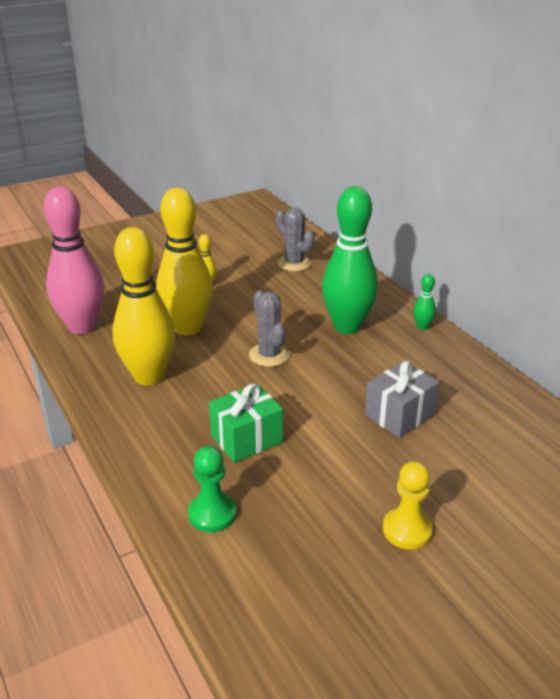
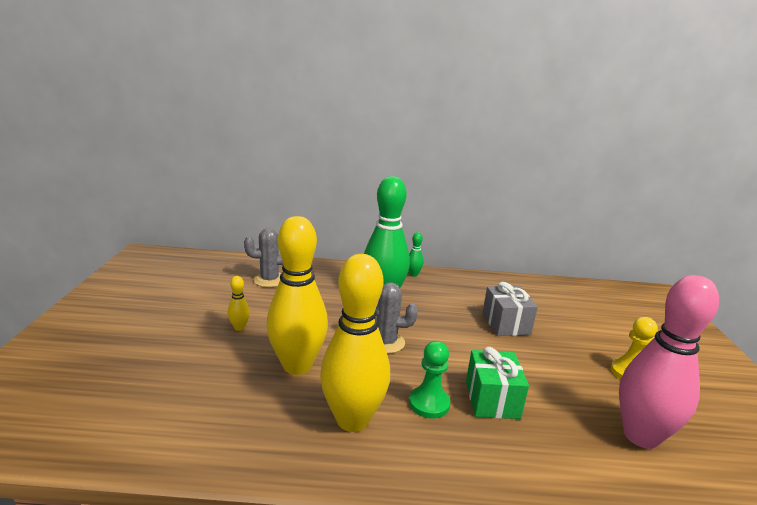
camera: 60 degrees left, 10 degrees down
(82, 327) = (205, 433): pink bowling pin -> pink bowling pin (640, 436)
(212, 514) = (584, 459): green pawn -> green pawn (429, 403)

